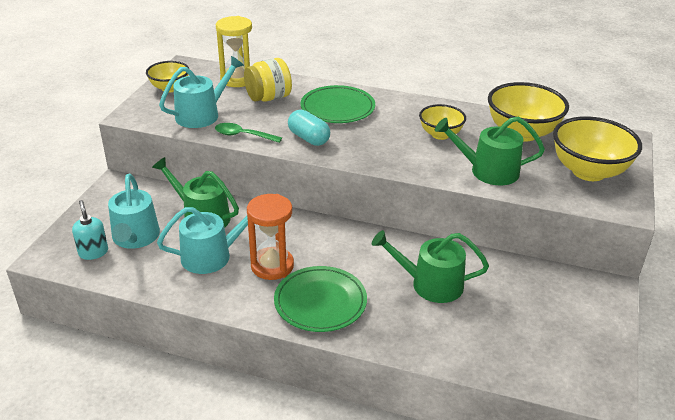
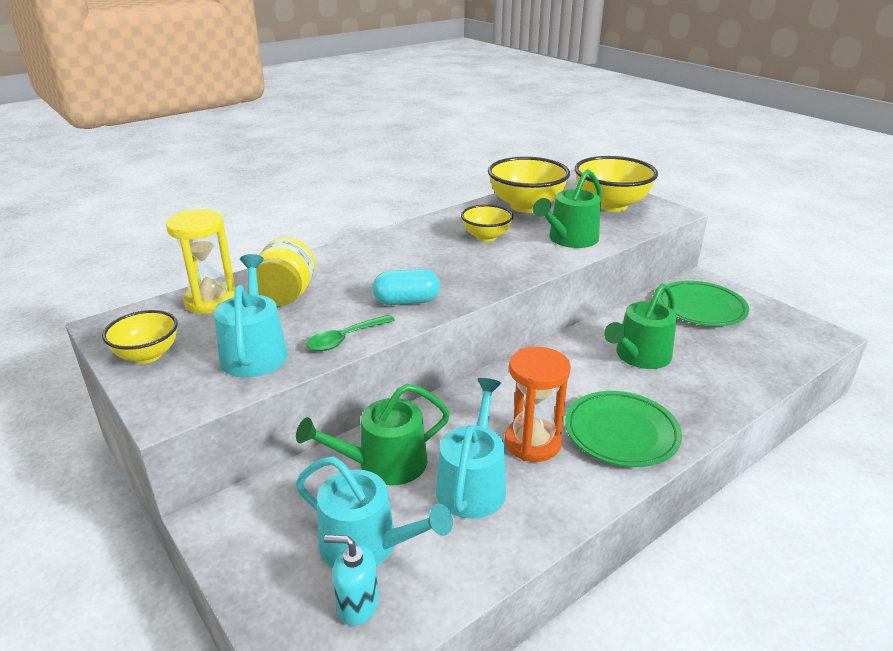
camera: 55 degrees left, 5 degrees down
(337, 108) = (369, 266): green plate -> green plate (701, 308)

